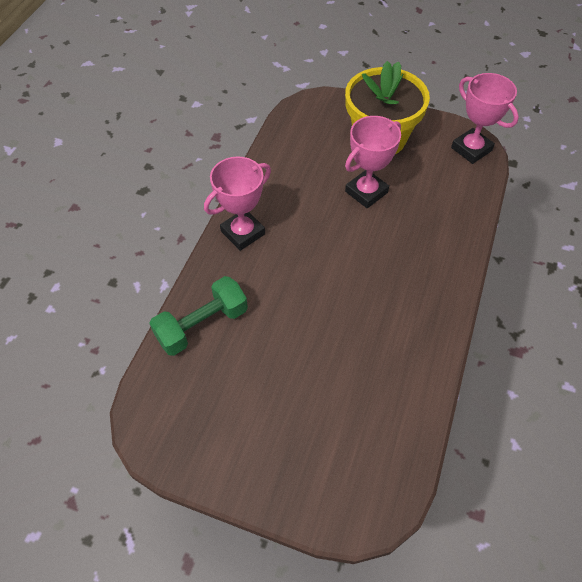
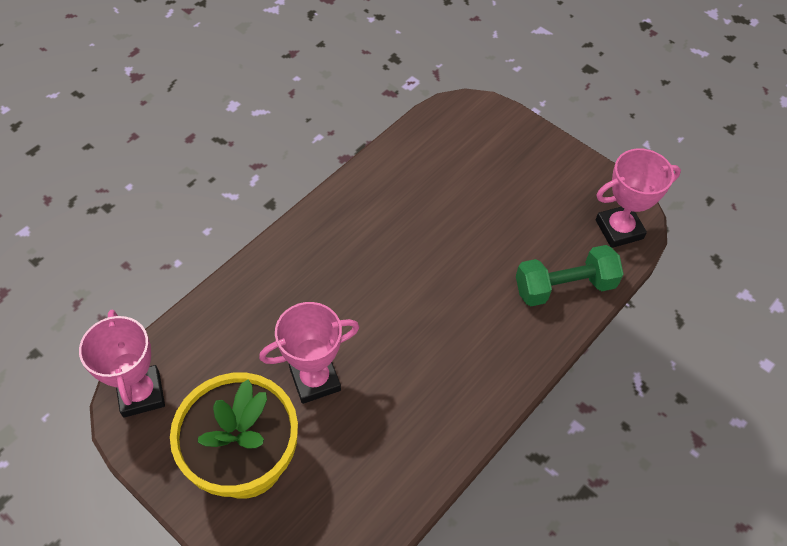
camera: 160 degrees left, 0 degrees up
(243, 232) = (489, 378): pink trophy -> pink trophy (619, 229)

